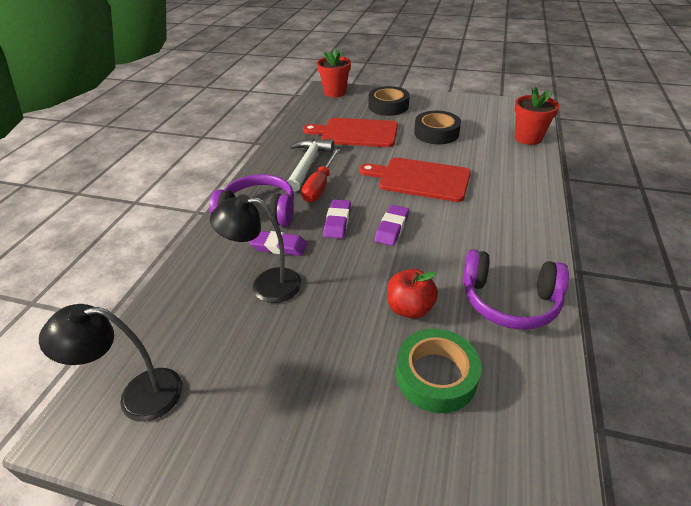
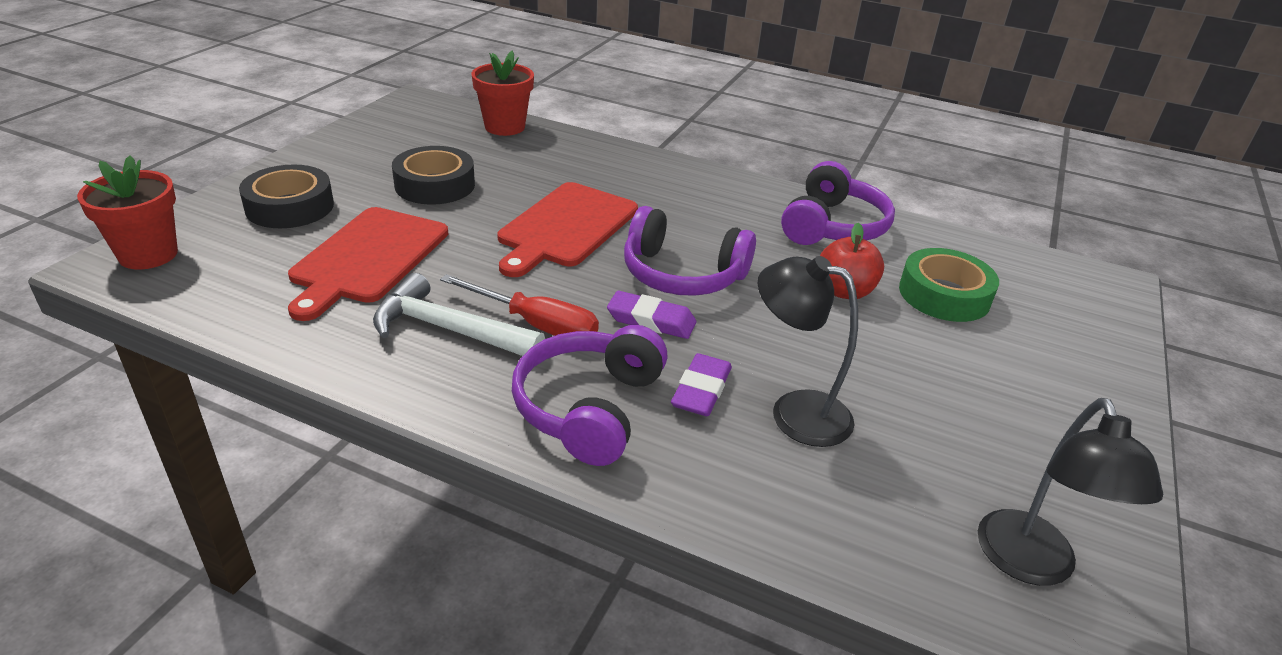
camera: 85 degrees left, 5 degrees down
(266, 285) = (795, 412): black lamp -> black lamp turned 105 degrees clockwise
(392, 228) = (682, 274): purple eraser -> purple headphones

